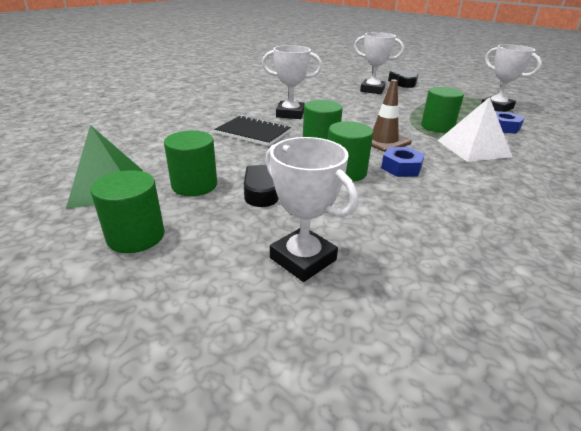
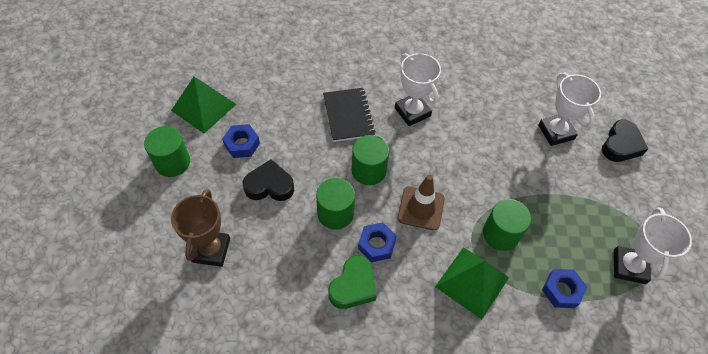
camera: 50 degrees right, 25 degrees up
(194, 185) = (242, 144): green cylinder -> blue nut
(303, 259) = (211, 250): white trophy -> brown trophy
(437, 193) = (353, 286): none -> green heart
(473, 148) = (472, 282): white pyramid -> green pyramid

